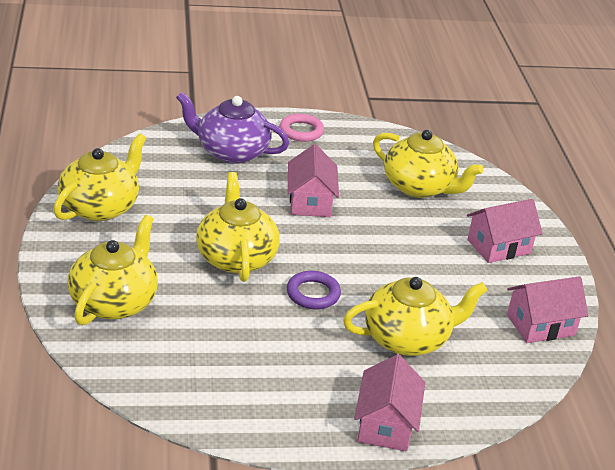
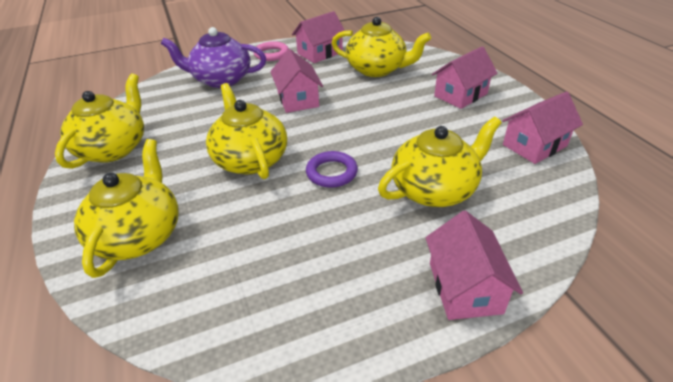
camera: 10 degrees left, 5 degrees up
(360, 145) = (320, 53): none -> pink house

